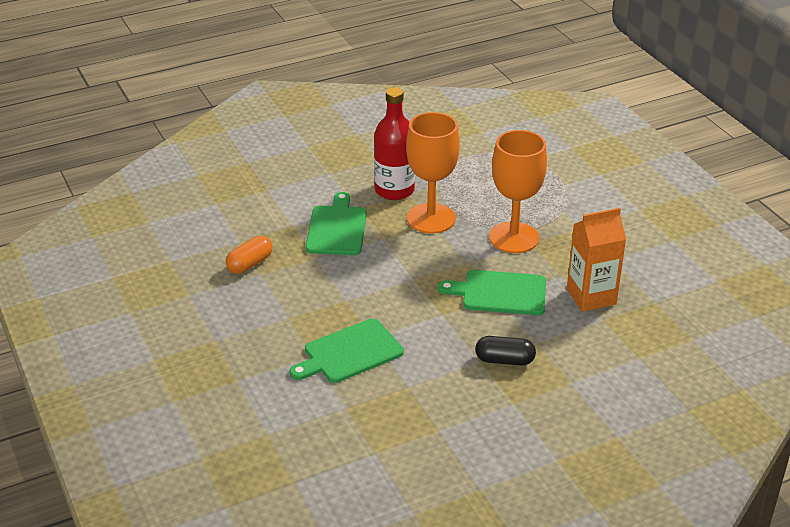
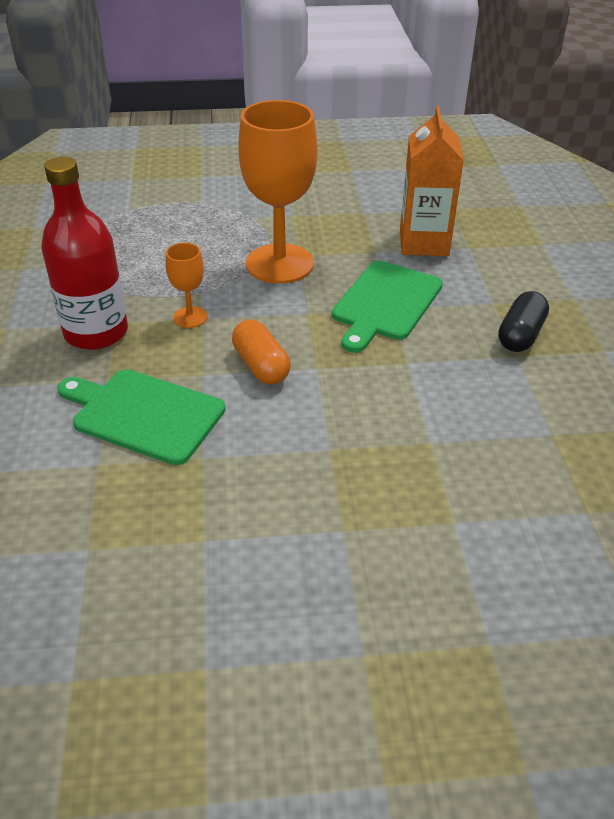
camera: 70 degrees left, 5 degrees up
(250, 264) = (166, 548): orange capsule -> orange capsule (261, 366)
(350, 353) = (460, 476): green cutting board -> none
(431, 218) = (190, 317): orange goblet -> orange goblet, size x0.46

